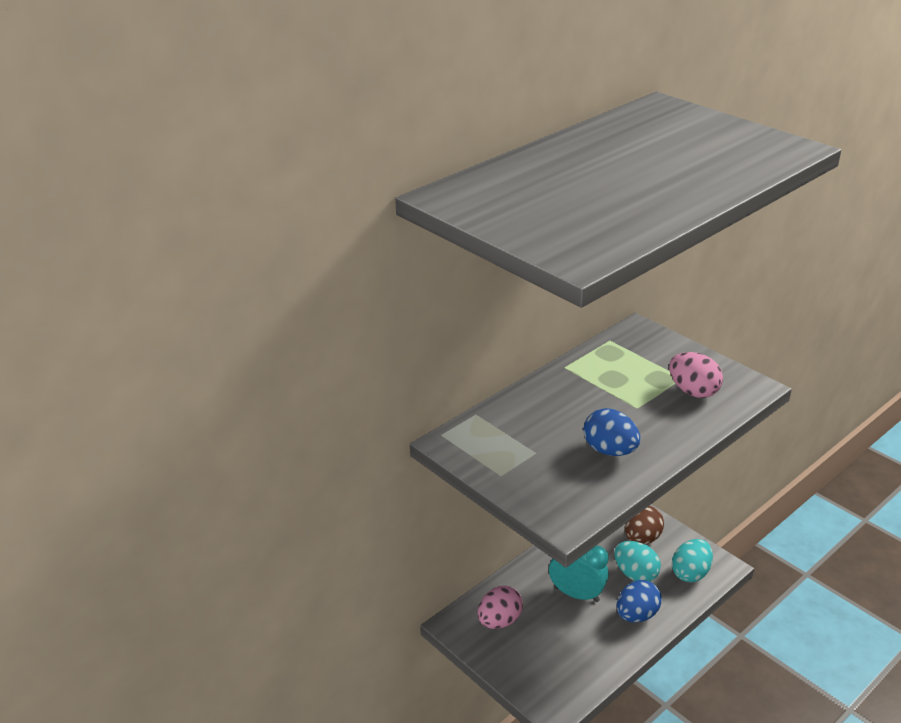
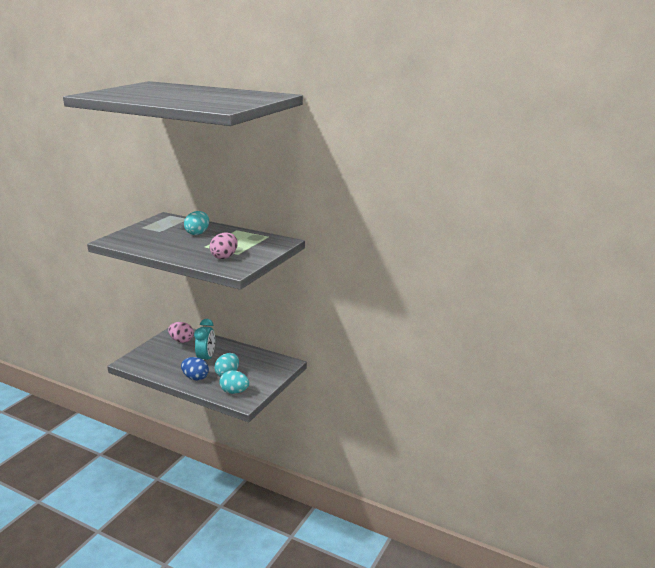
camera: 70 degrees right, 10 degrees down
(566, 409) = (198, 233): none -> turquoise egg
(610, 450) = (164, 244): blue egg -> none
(642, 539) = (258, 373): brown egg -> none

